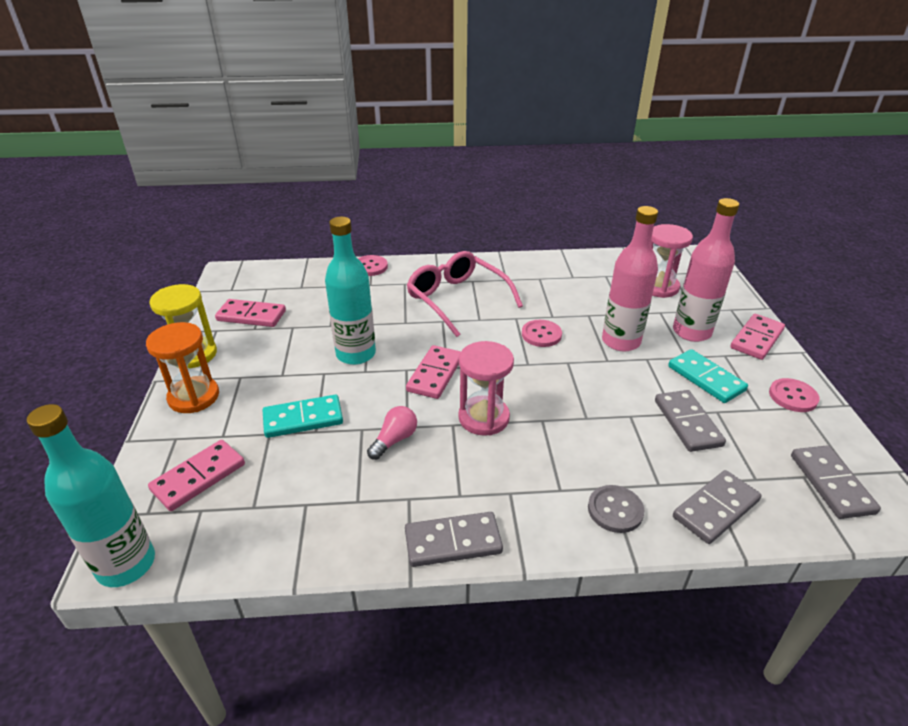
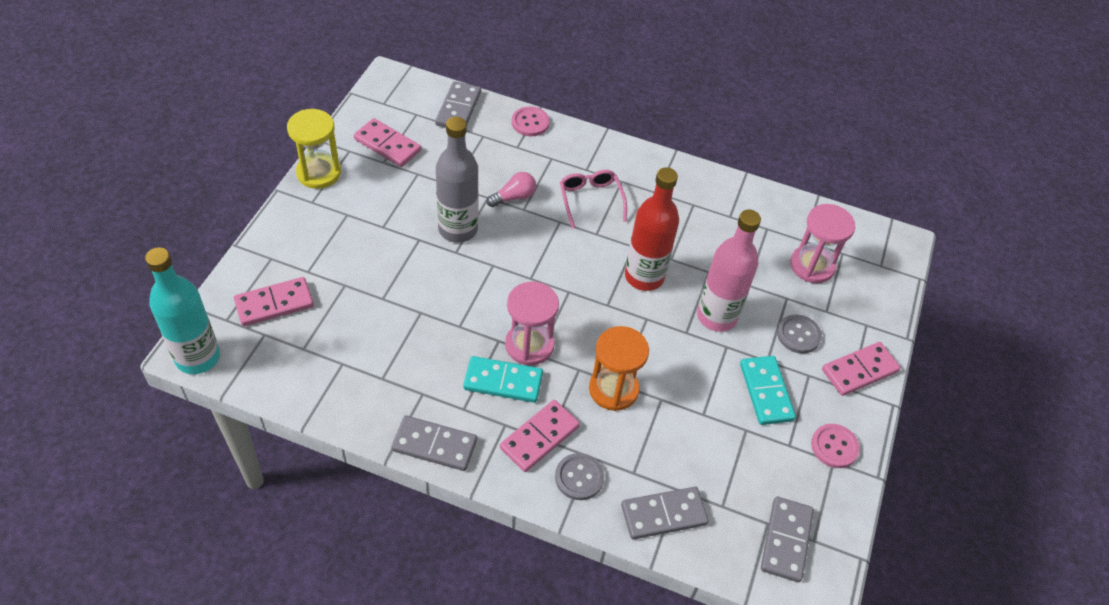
camera: 20 degrees right, 15 degrees up
(194, 397) = (301, 221): orange hourglass -> orange hourglass (613, 389)
(303, 419) = (378, 281): turquoise domino -> turquoise domino (503, 381)
(356, 354) = (458, 229): turquoise bottle -> grey bottle
(394, 440) = (441, 335): pink light bulb -> pink light bulb (514, 197)
(435, 374) = (515, 281): pink domino -> pink domino (539, 437)
(457, 299) = (590, 200): pink glasses -> pink glasses, size x0.62
(541, 334) = (644, 276): pink button -> red bottle
(687, 423) = (707, 428): grey domino -> grey domino (458, 108)
(691, 332) = (798, 335): pink bottle -> grey button

